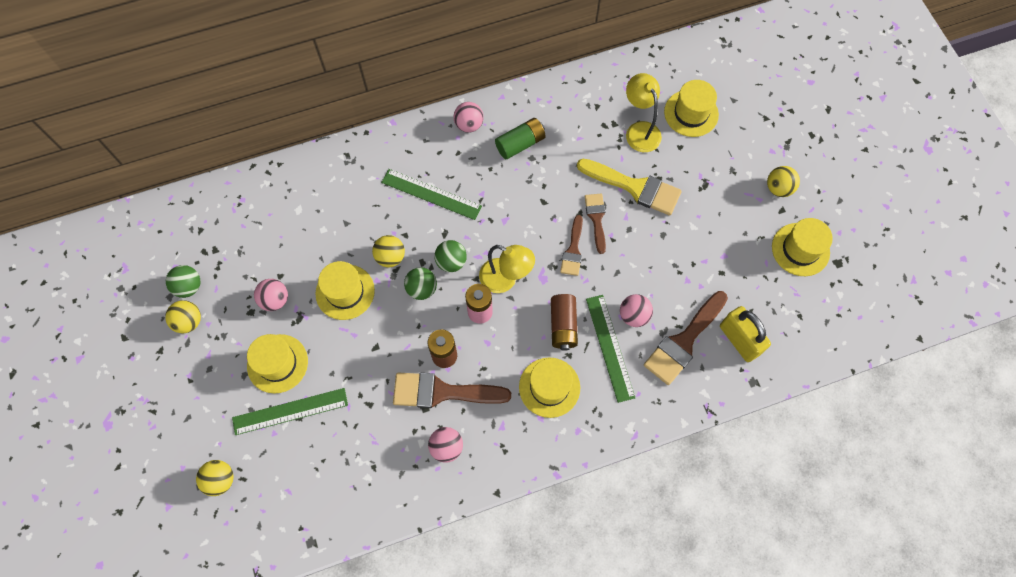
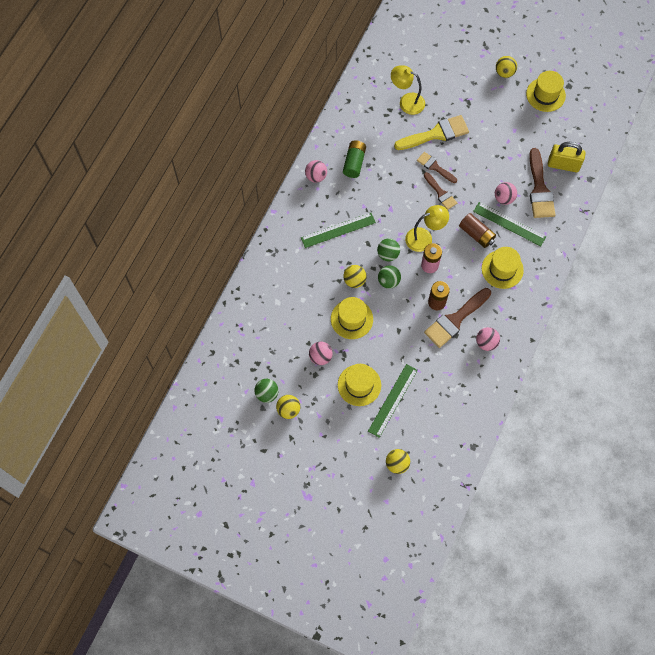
camera: 45 degrees left, 0 degrees up
(691, 113) = (422, 70): yellow hat -> none

